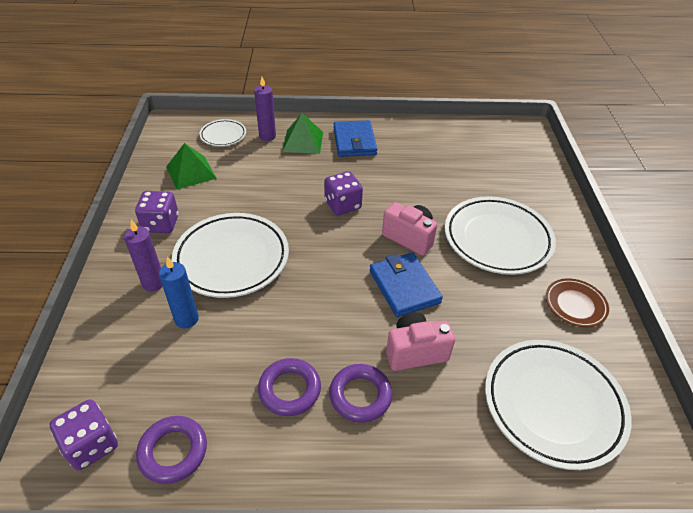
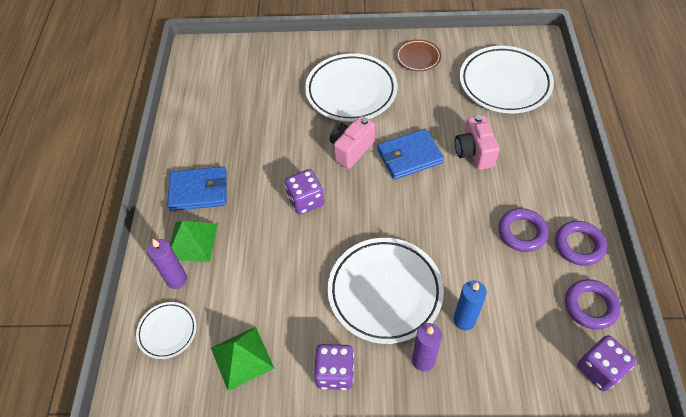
camera: 85 degrees left, 10 degrees up
(360, 395) = (518, 187): purple ring -> purple ring (579, 245)

